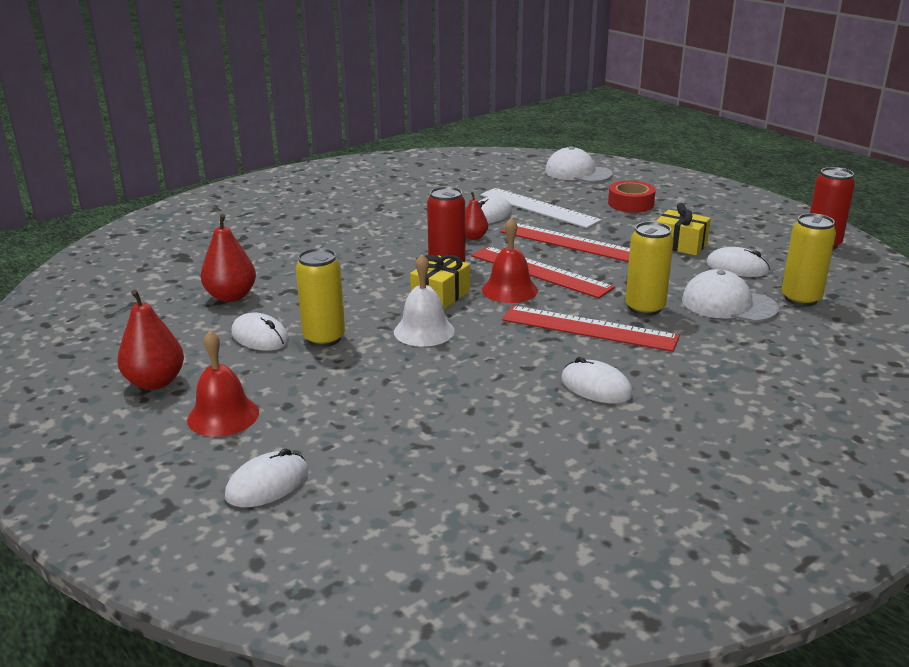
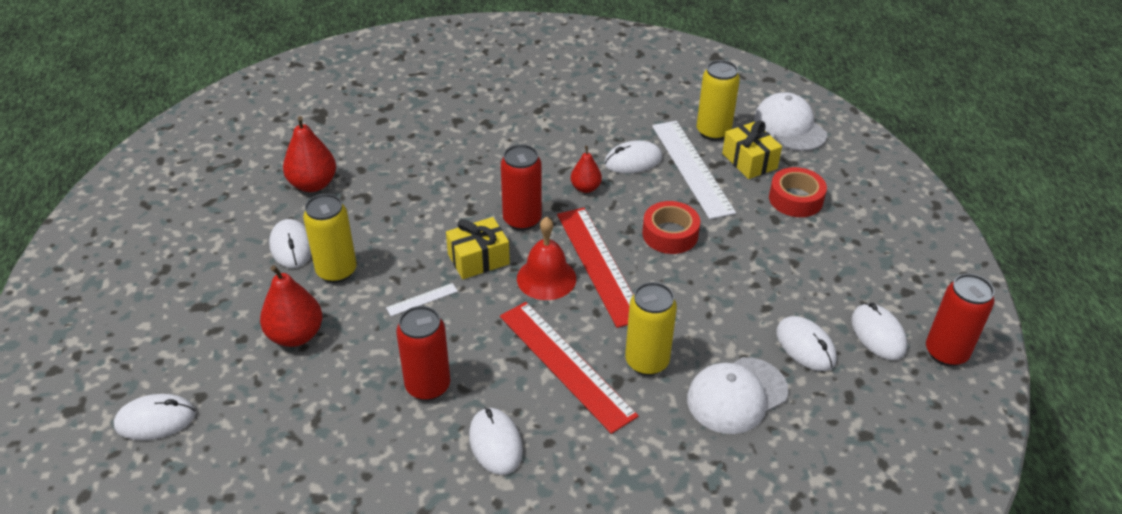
camera: 30 degrees right, 15 degrees up
(155, 382) = (177, 265): red pear -> red pear (295, 335)
(223, 416) = (189, 328): red bell -> none
(424, 331) = (422, 299): white bell -> white ruler
(497, 375) = (428, 386): none -> red can
(569, 242) = (670, 234): red ruler -> red tape
(680, 245) = (781, 285): yellow gift -> yellow gift (749, 161)
(728, 304) = (736, 395): white cap -> white cap turned 90 degrees counterclockwise
(772, 248) = (878, 334): none -> white mouse
(801, 299) = (823, 424): yellow can -> yellow can (713, 132)

